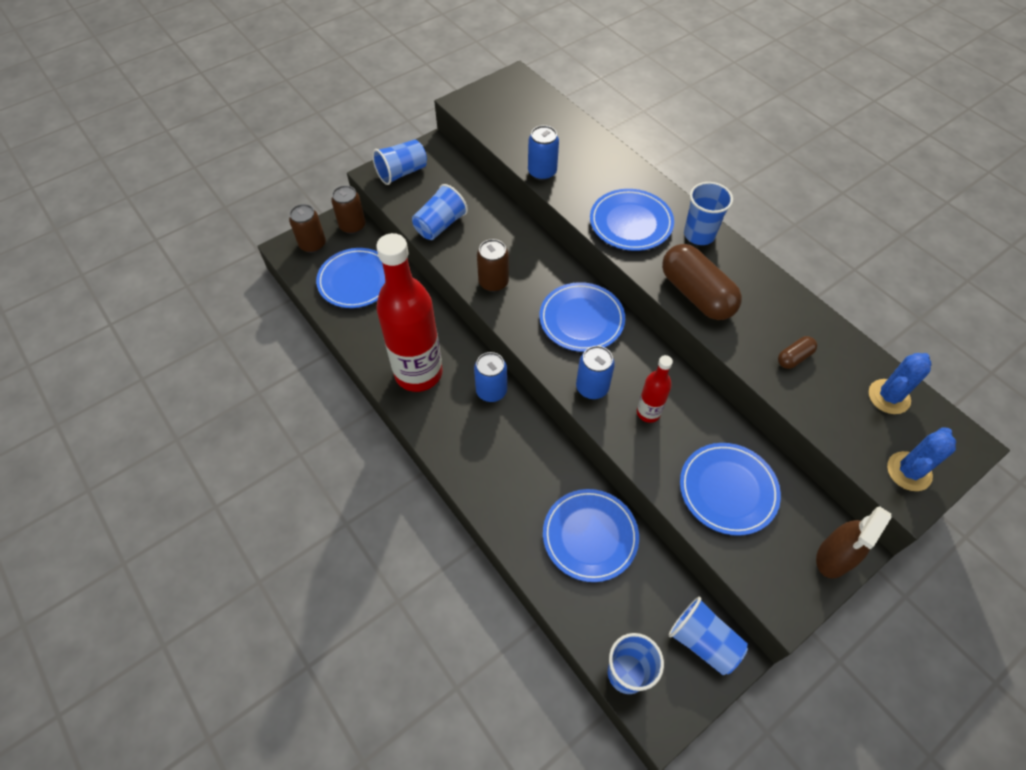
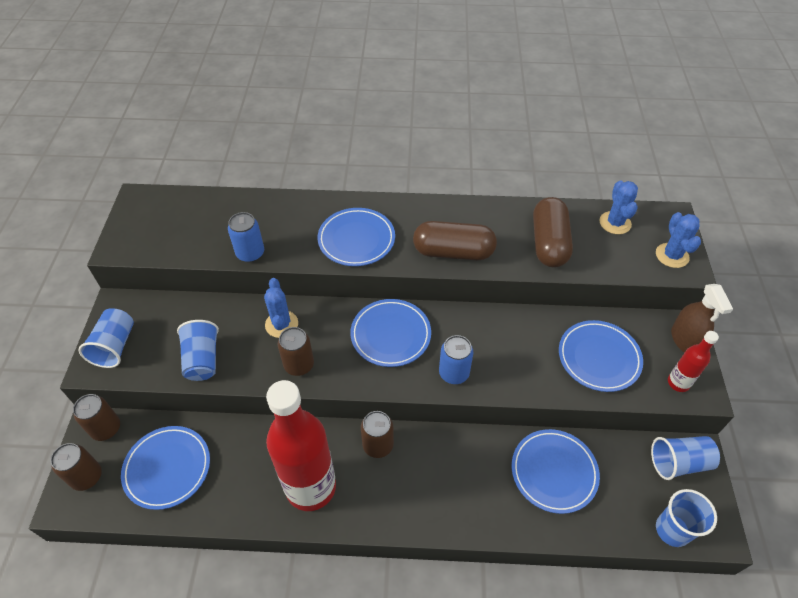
camera: 50 degrees left, 5 degrees down
(491, 391) = (378, 445): blue can -> brown can
(516, 246) = (281, 324): none -> blue cactus
(648, 413) = (504, 355): red bottle -> red bottle (678, 383)
(699, 234) = (406, 212): blue cup -> none
(794, 357) = (549, 243): brown capsule -> brown capsule, size x2.17

